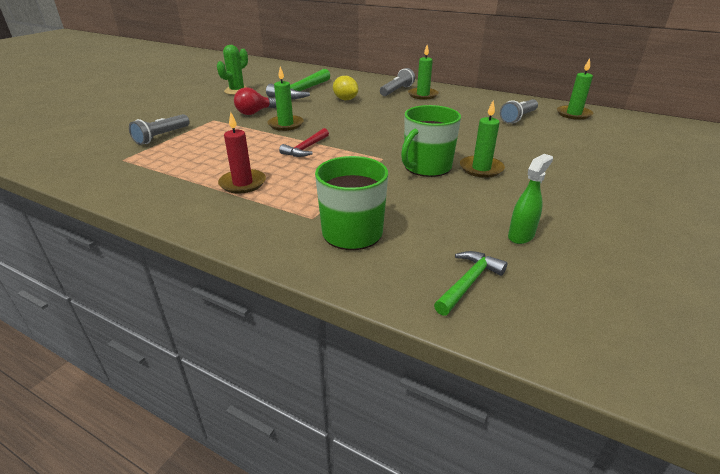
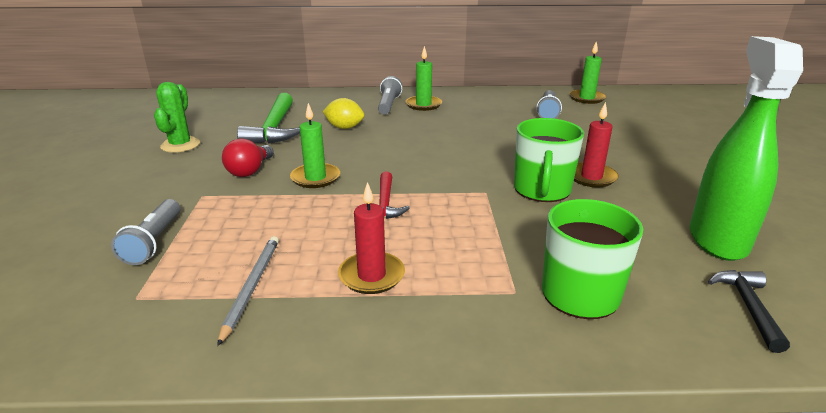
camera: 30 degrees left, 5 degrees down
(177, 170) = (252, 287): none -> grey pencil
(468, 283) = (748, 307): green hammer -> black hammer
(481, 168) = (591, 177): green candle -> red candle
(521, 236) = (717, 239): green spray bottle -> green spray bottle, size x2.15

